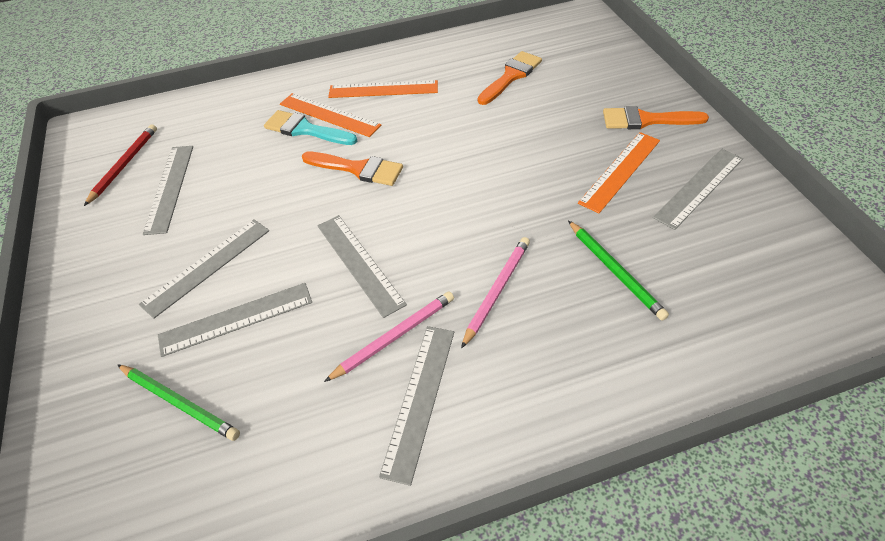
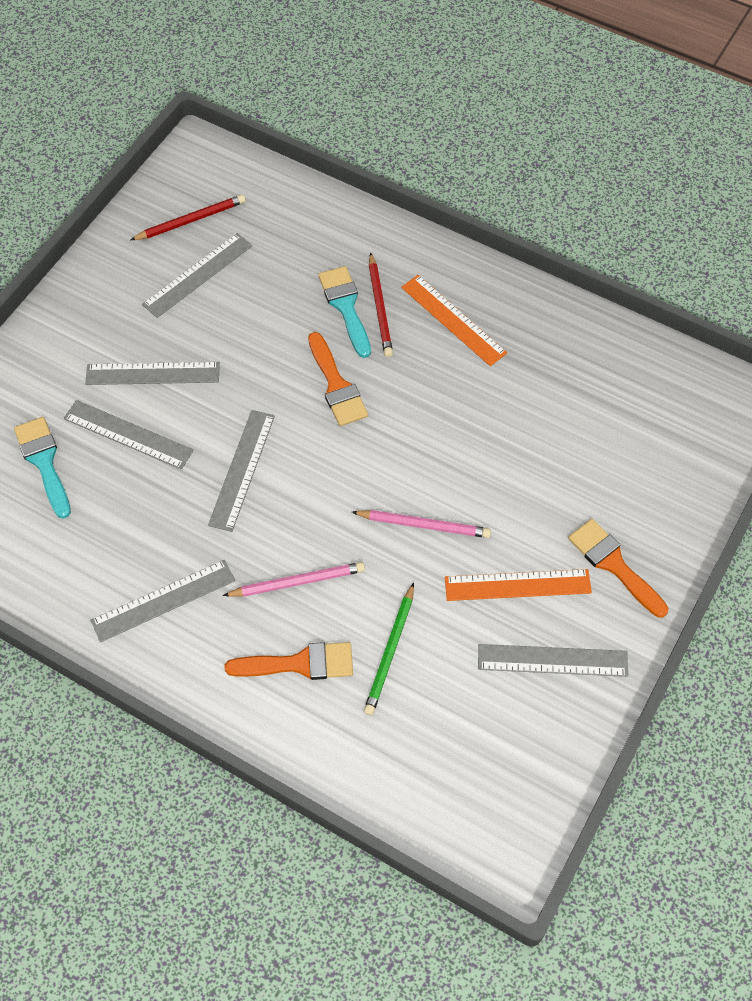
camera: 45 degrees right, 10 degrees up
(179, 402) = (44, 462): green pencil -> turquoise brush
(329, 115) = (380, 307): orange ruler -> red pencil
(394, 336) = (198, 545): pink pencil -> pink pencil (423, 525)
(511, 76) = (573, 408): orange brush -> orange brush (299, 663)

